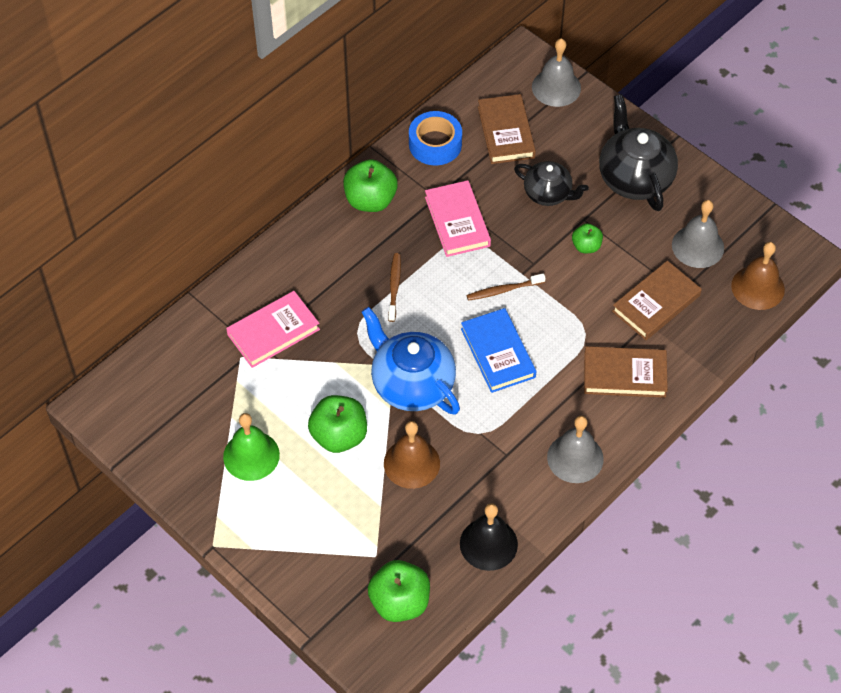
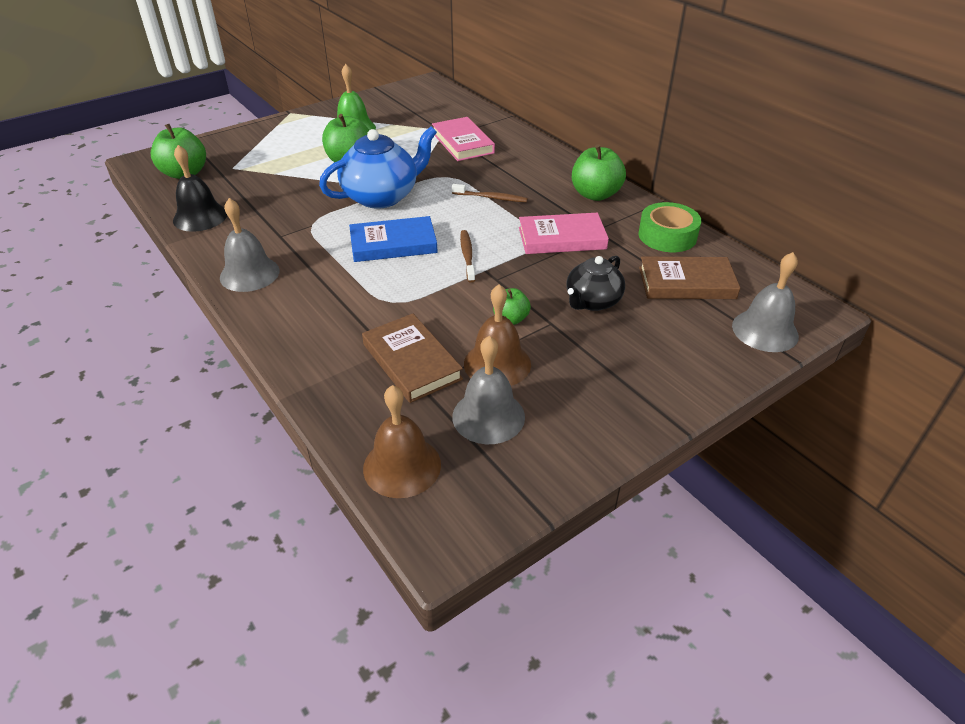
camera: 100 degrees right, 15 degrees down
(411, 463) = (303, 189): brown bell -> brown bell (497, 363)
(435, 144) = (667, 236): blue tape -> green tape
(624, 375) = (326, 321): brown book -> none
(634, 178) = (612, 376): black teapot -> none

